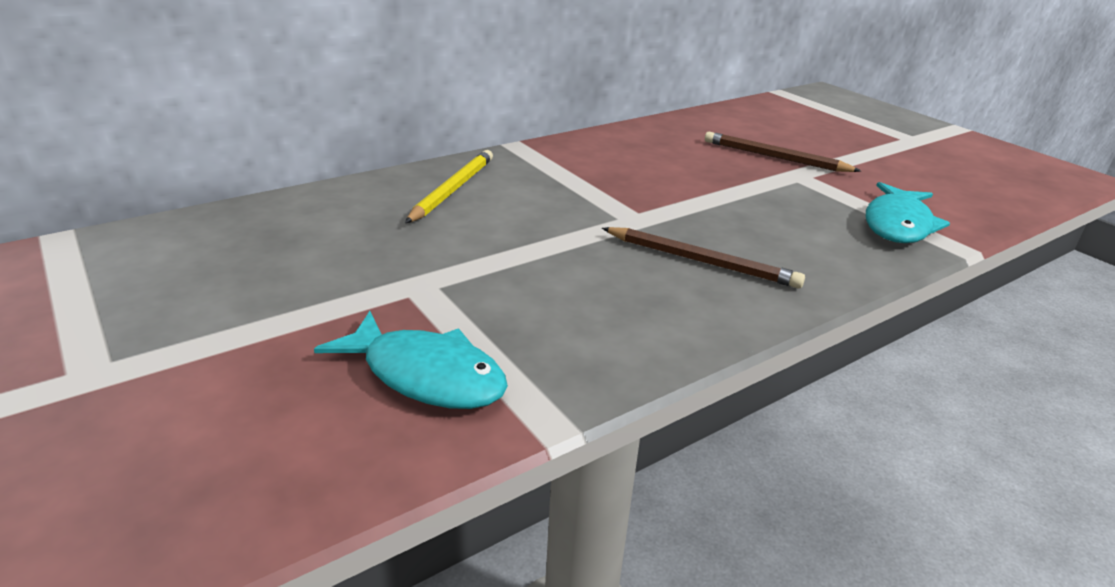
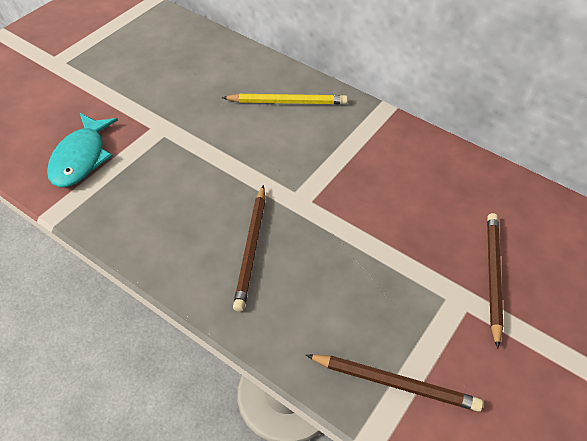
camera: 70 degrees right, 20 degrees up
(898, 224) = (395, 383): turquoise fish -> brown pencil

